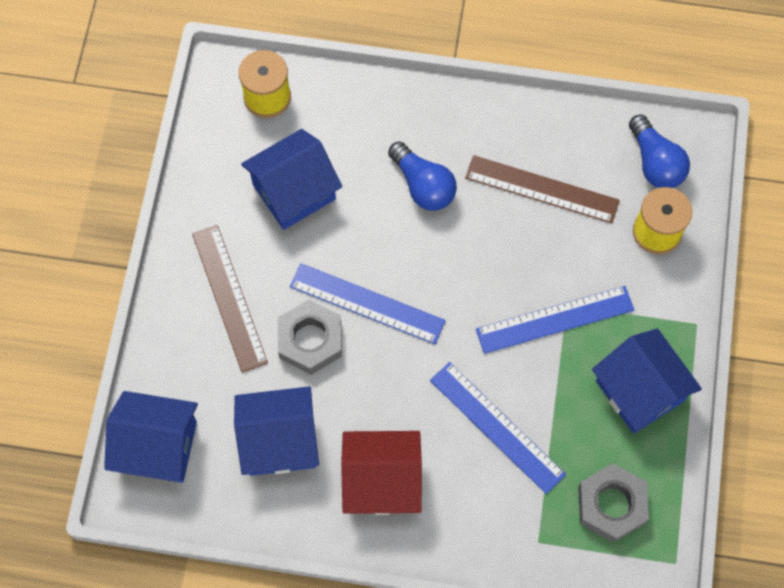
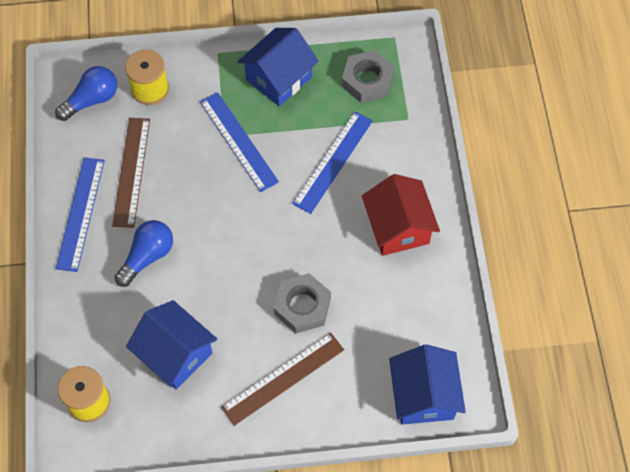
camera: 105 degrees left, 5 degrees down
(279, 441) = (390, 306): blue house -> none
(367, 304) = (260, 273): blue ruler -> blue ruler (81, 213)

